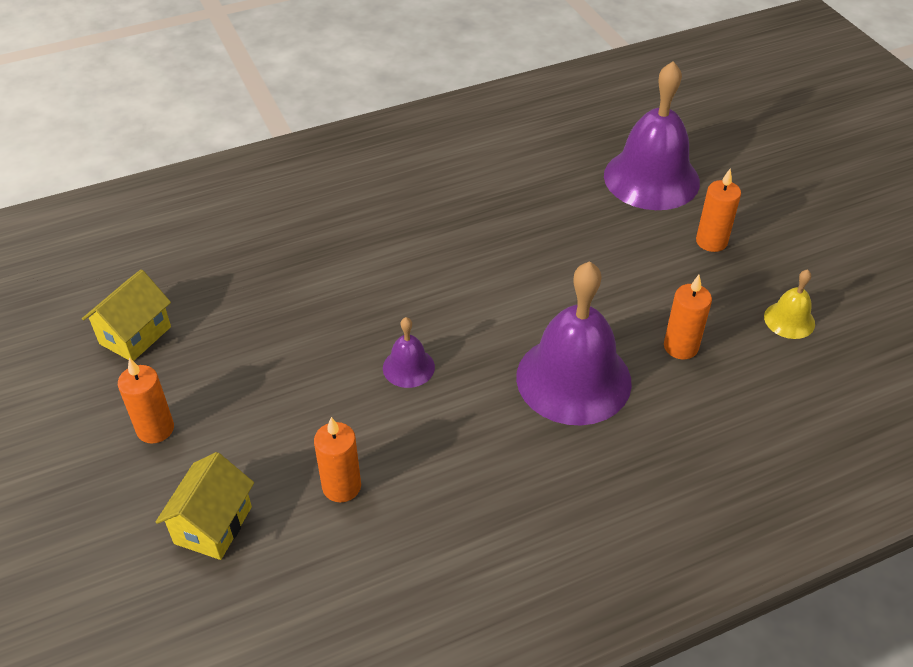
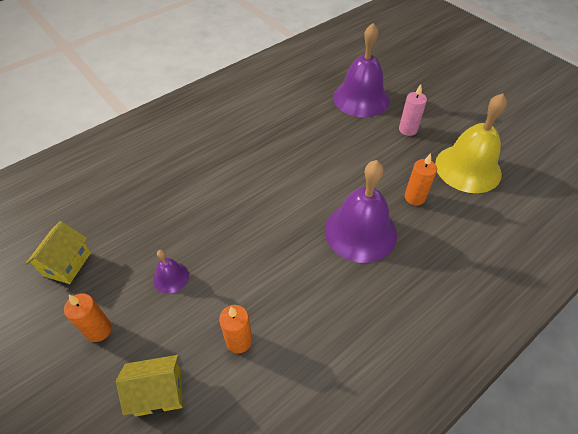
camera: 15 degrees left, 5 degrees up
(213, 525) = (159, 393): yellow house -> yellow house turned 75 degrees clockwise
(408, 367) = (257, 246): purple bell -> purple bell (171, 277)
(711, 241) = (408, 129): orange candle -> pink candle
(789, 320) = (468, 168): yellow bell -> yellow bell, size x2.18

